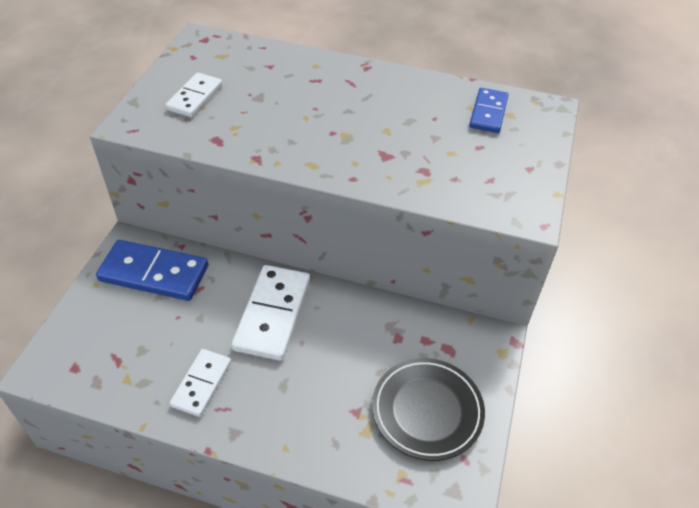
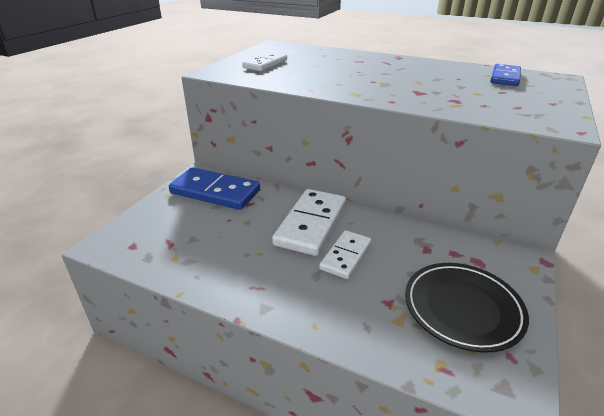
camera: 10 degrees right, 15 degrees down
(202, 384) = (240, 267): white domino -> white domino (346, 256)

